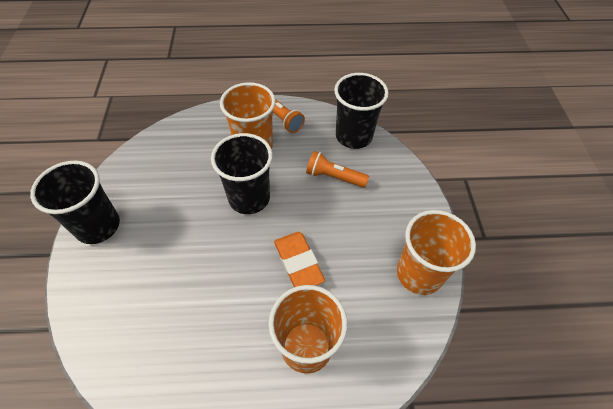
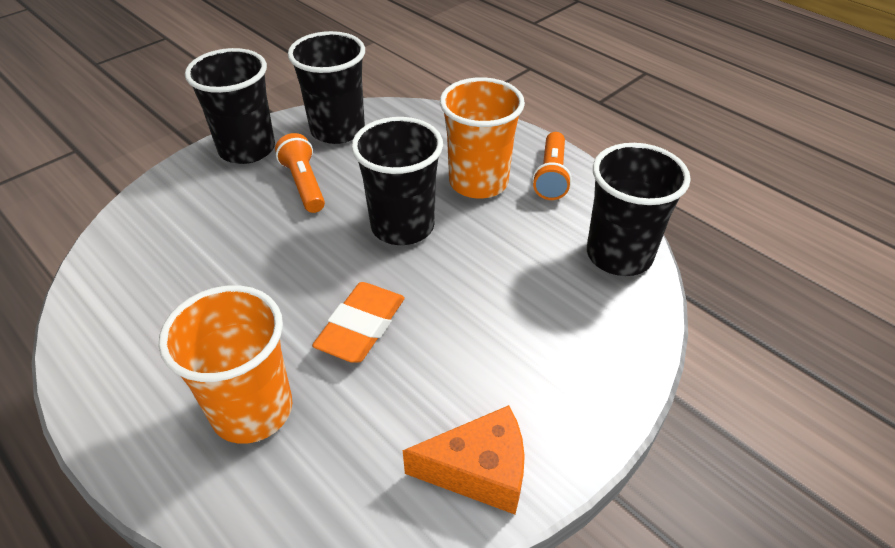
camera: 50 degrees right, 10 degrees down
(139, 173) = (337, 130): none -> black cup
(334, 177) = (527, 278): orange flashlight -> orange flashlight (304, 184)
(419, 274) = (479, 471): orange cup -> orange cheese

